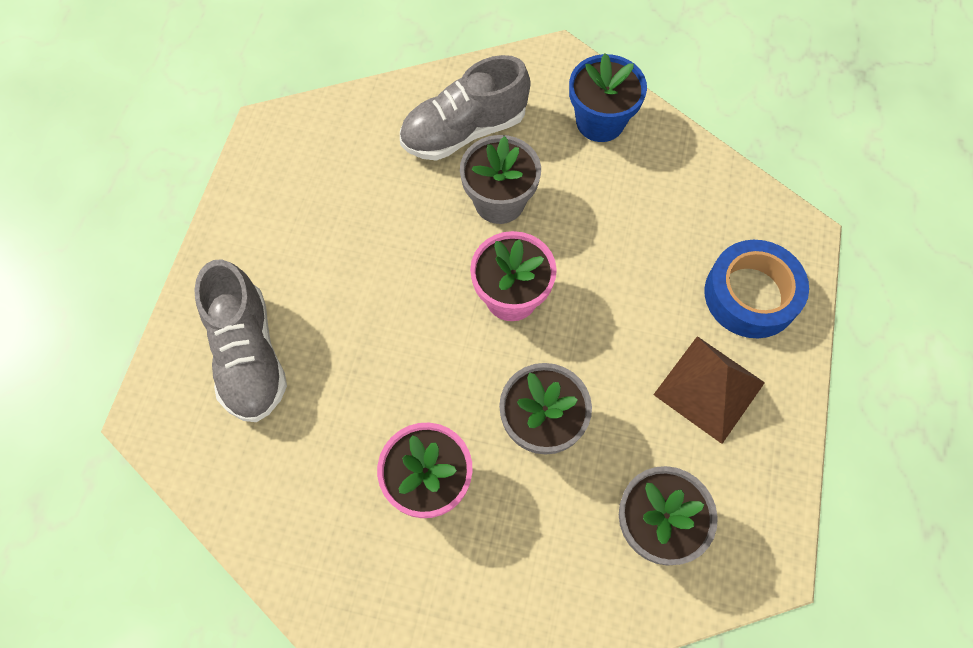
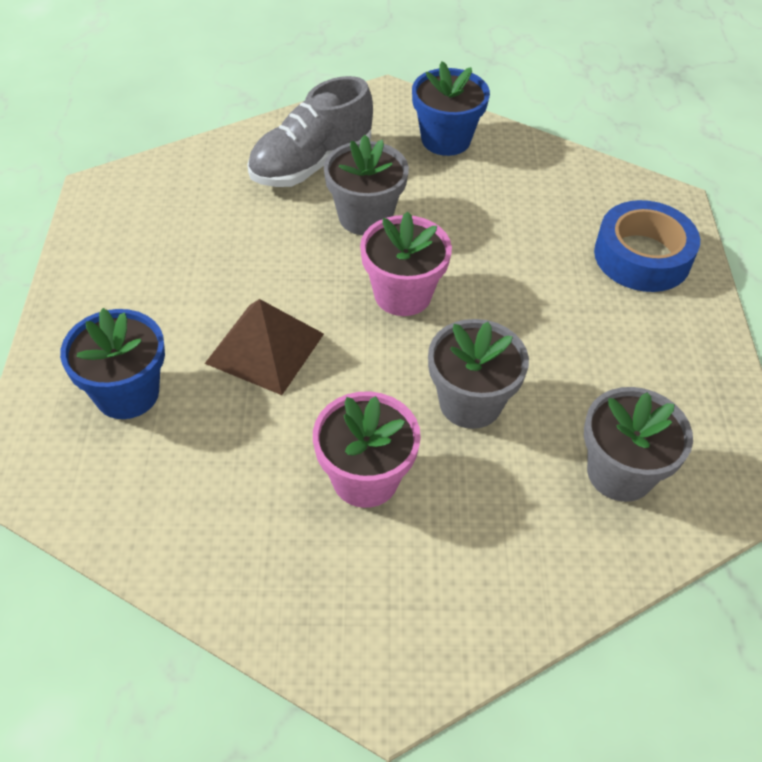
camera: 15 degrees left, 15 degrees down
(249, 356) = (127, 393): grey shoe -> blue flower pot
(709, 388) = (631, 340): brown pyramid -> brown pyramid (265, 348)

